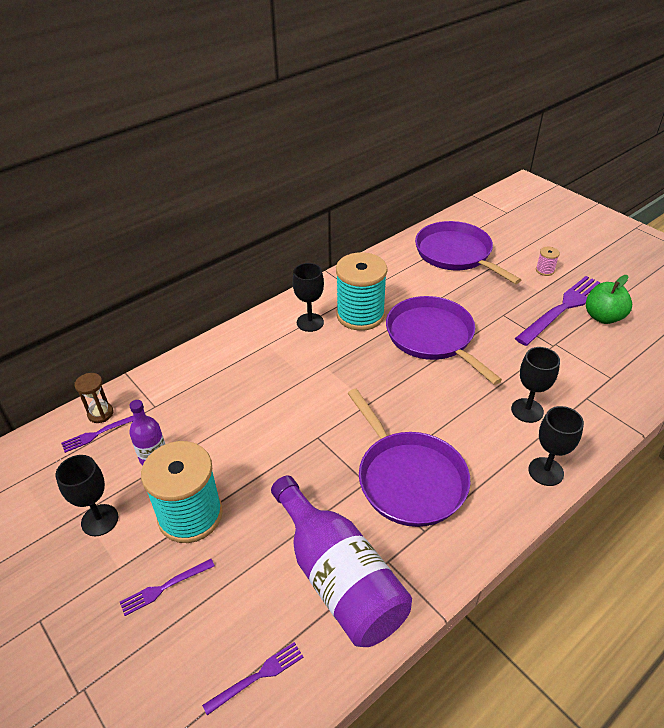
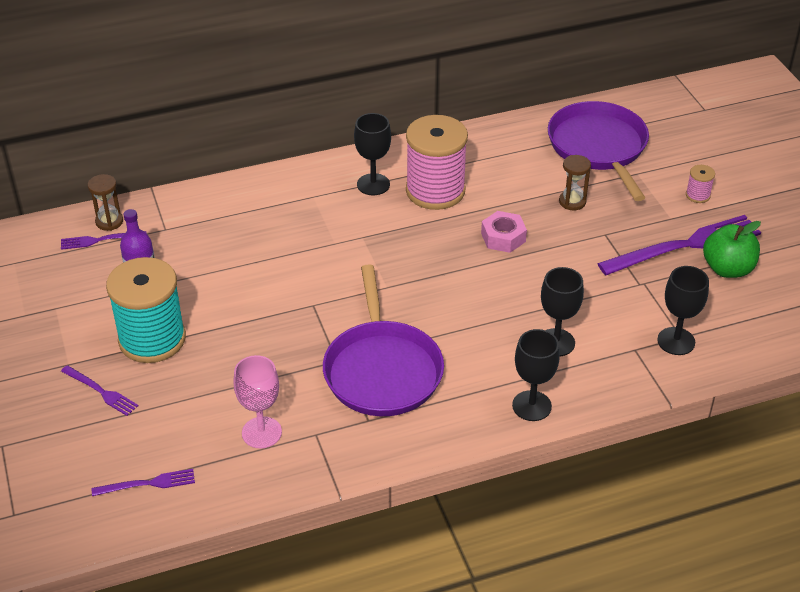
camera: 20 degrees right, 0 degrees up
(100, 520) = (68, 319): black goblet -> black goblet (676, 341)
(164, 587) = (101, 392): purple fork -> purple fork turned 135 degrees counterclockwise
(338, 577) = (261, 432): purple bottle -> pink goblet
(360, 315) = (435, 191): turquoise spool -> pink spool
(433, 337) = (503, 237): purple pan -> pink nut
(464, 297) = (572, 202): none -> brown hourglass

